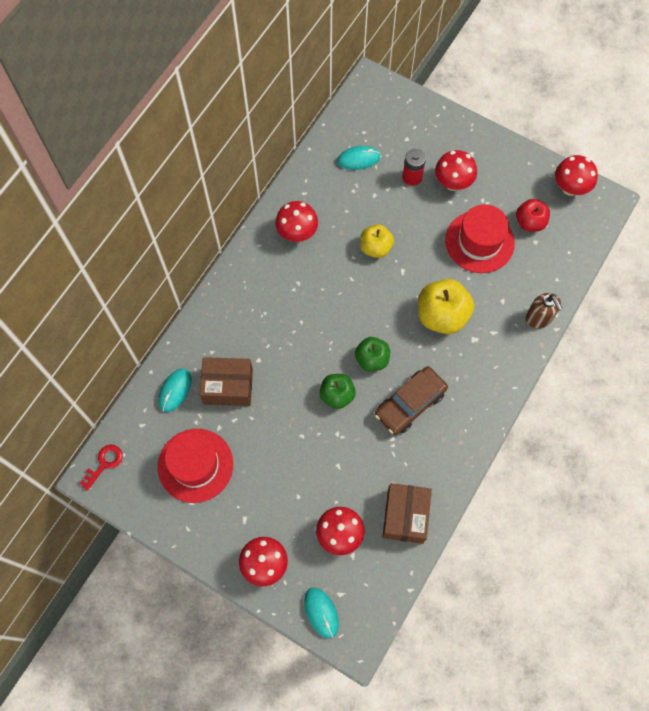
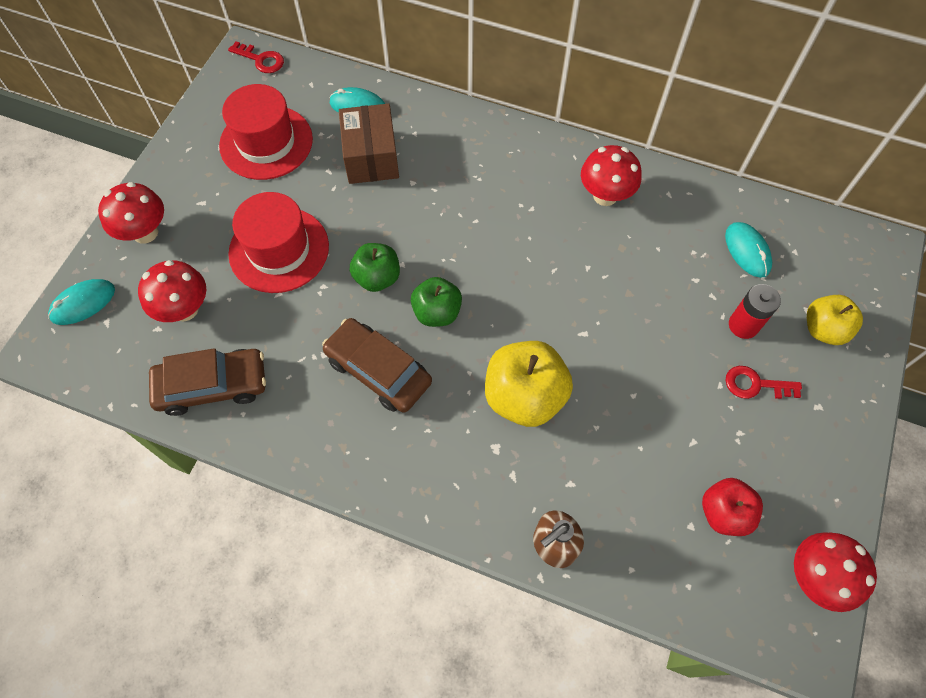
camera: 80 degrees right, 5 degrees down
(375, 247) = (611, 293): yellow apple -> yellow apple (823, 329)
(405, 516) = (212, 386): brown box -> brown car
(453, 183) = (755, 384): red mushroom -> red key
(479, 242) = (664, 436): red hat -> red hat (279, 250)

